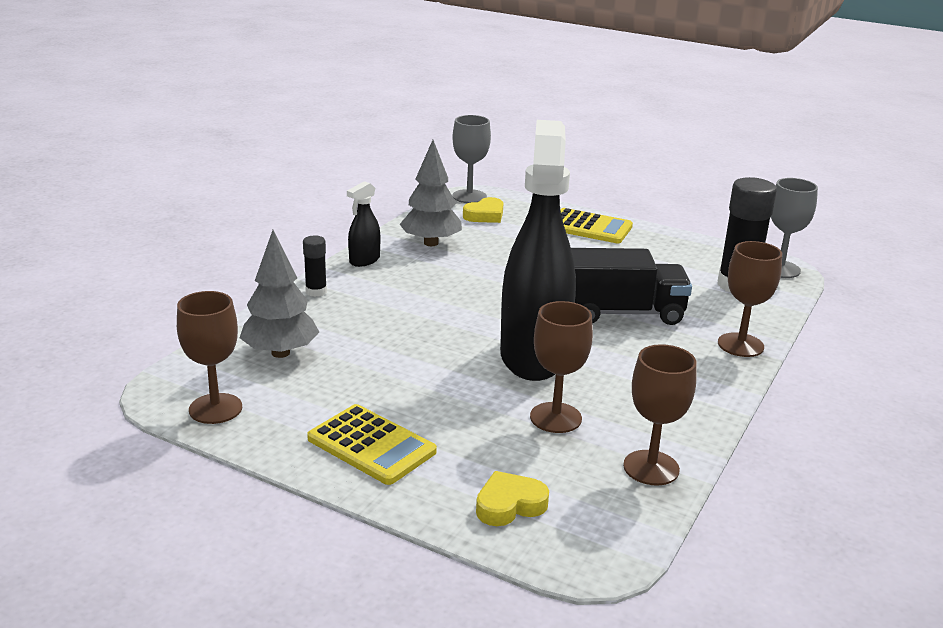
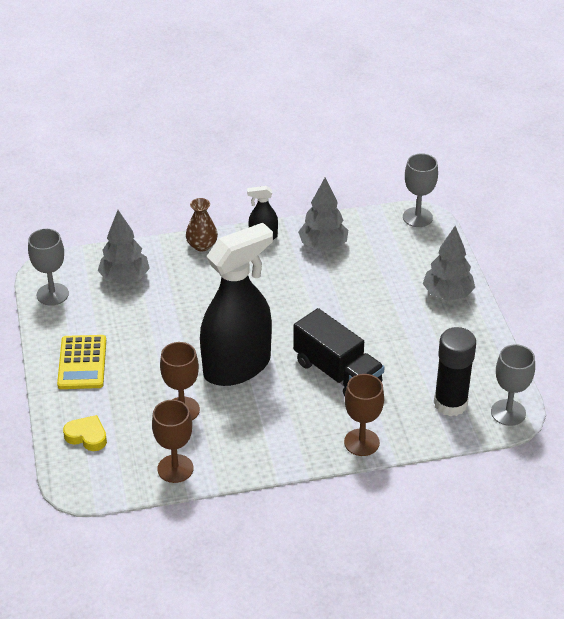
camera: 50 degrees right, 15 degrees up
(215, 409) = (52, 294): brown goblet -> grey goblet
(316, 291) = (202, 245): black glue stick -> brown vase
(485, 215) = (397, 241): yellow heart -> none
(589, 227) = (447, 294): yellow calculator -> grey tree

